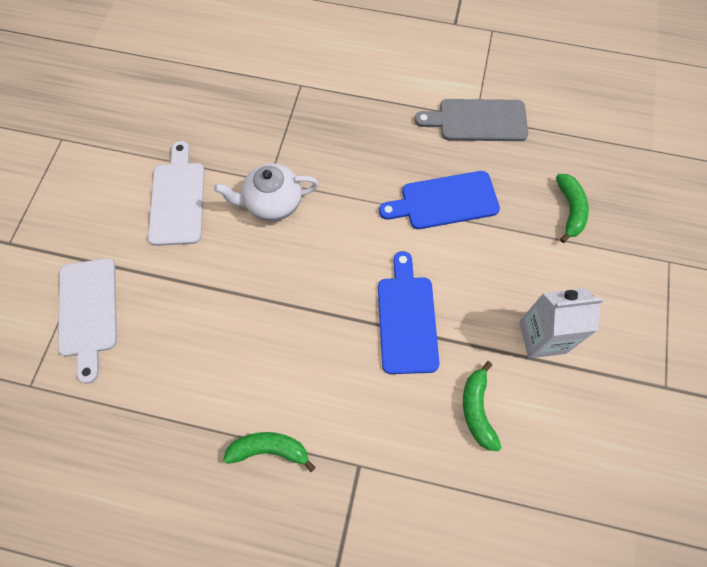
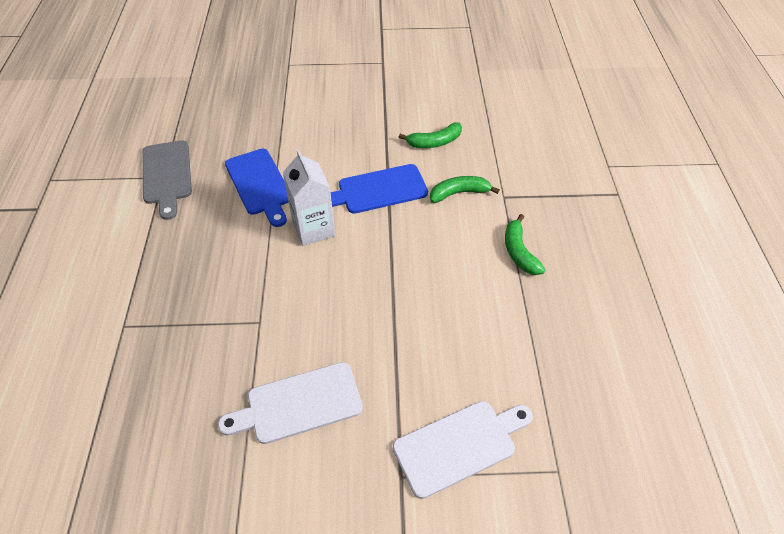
camera: 105 degrees left, 15 degrees down
(272, 203) = (287, 311): white teapot -> none
(542, 337) = (367, 117): white carton -> white carton (313, 229)
(570, 210) = (254, 112): green banana -> green banana (459, 193)

